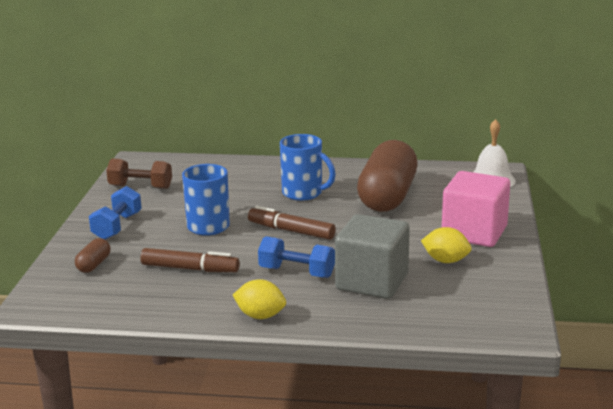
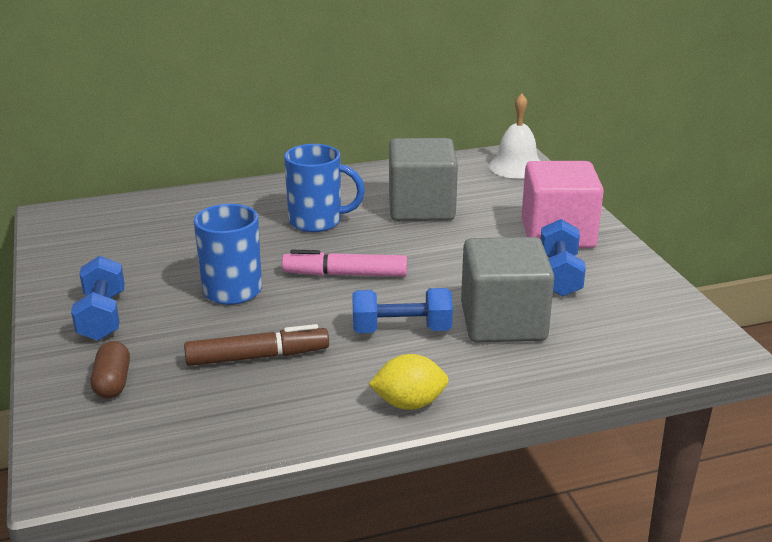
camera: 25 degrees left, 5 degrees up
(140, 187) = (90, 252): brown dumbbell -> none
(291, 231) = (345, 274): brown marker -> pink marker
(387, 197) = (421, 208): brown capsule -> grey cube
(445, 261) = (560, 275): yellow lemon -> blue dumbbell

